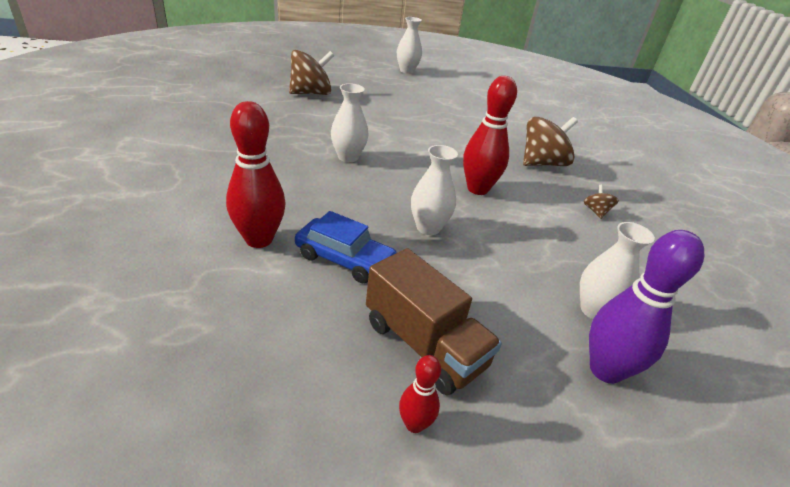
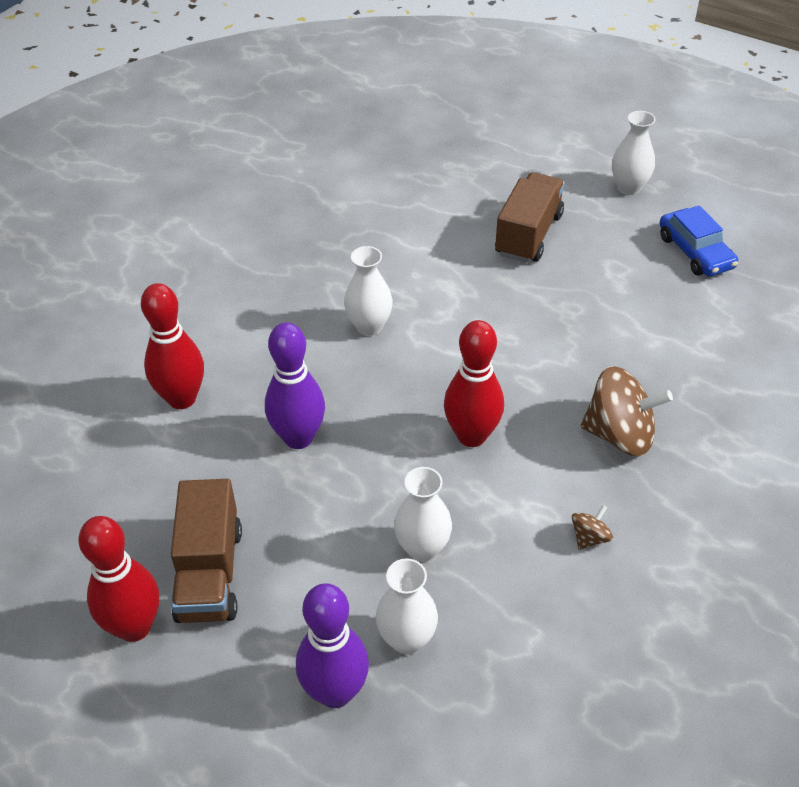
camera: 45 degrees right, 10 degrees up
(311, 93) = (433, 200): brown spinning top -> none
(344, 259) = (232, 456): blue car -> blue car (695, 252)
(378, 229) = (298, 438): none -> purple bowling pin
(384, 97) = (528, 235): none -> brown truck
(414, 424) = (134, 627): red bowling pin -> red bowling pin, size x1.95
(428, 227) = (351, 460): white vase -> white vase (422, 548)

